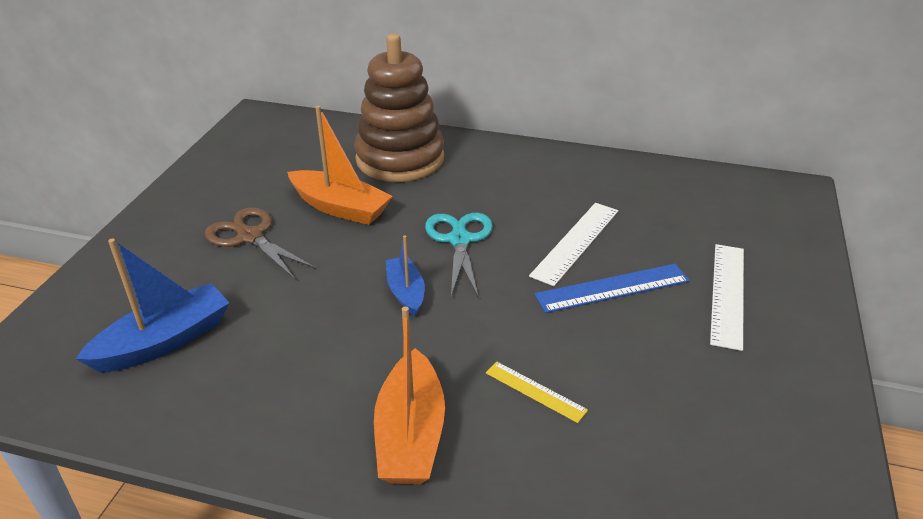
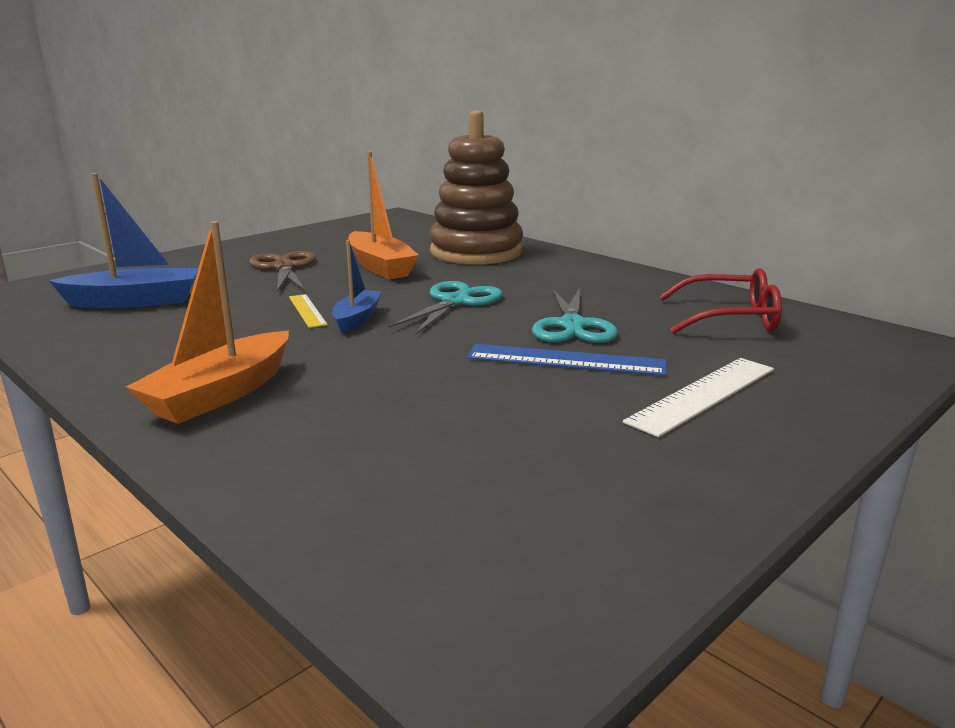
camera: 30 degrees right, 15 degrees down
(535, 391) = (375, 401): yellow ruler -> yellow ruler (307, 310)
(576, 242) = (572, 325): white ruler -> turquoise scissors
(668, 196) = (729, 318): none -> red glasses

